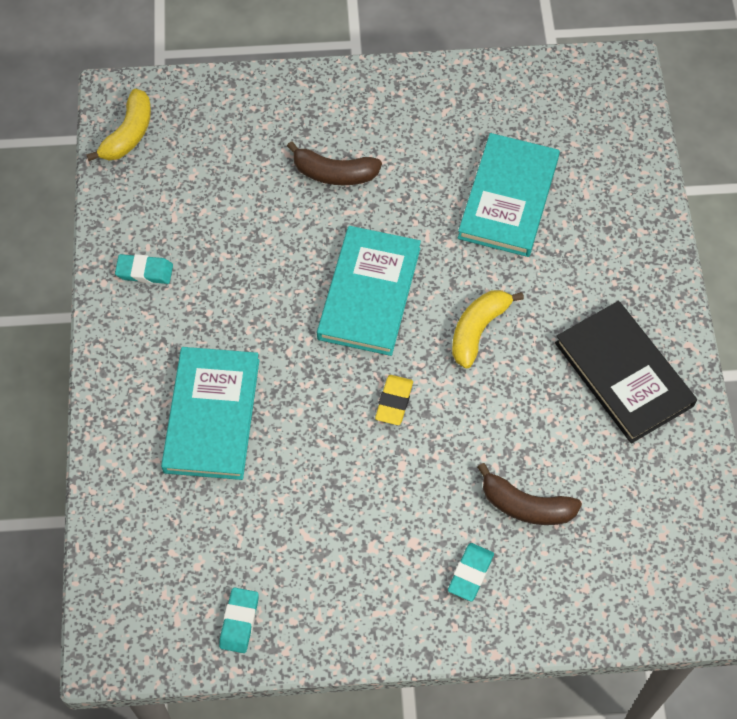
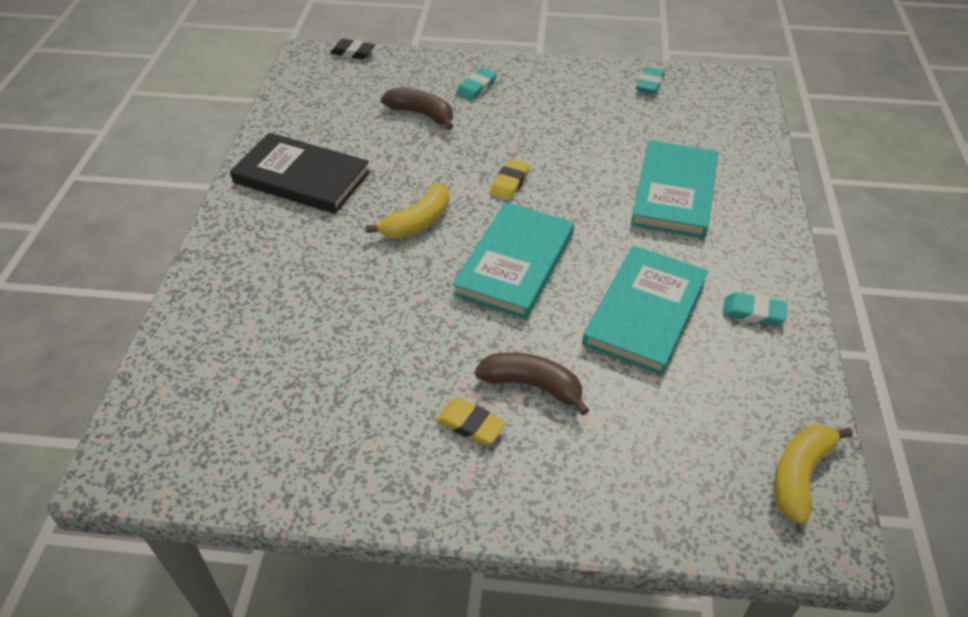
camera: 170 degrees left, 15 degrees down
(376, 135) = (471, 425): none -> yellow eraser
(508, 198) = (339, 331): turquoise book -> turquoise book (645, 312)
(623, 374) = (302, 177): black book -> black book turned 45 degrees counterclockwise
(664, 628) = (353, 52): none -> black eraser

